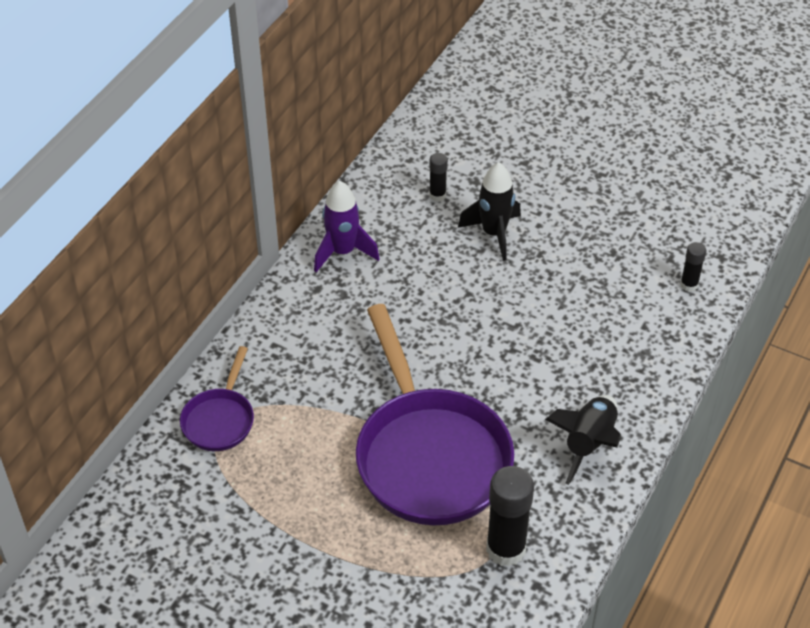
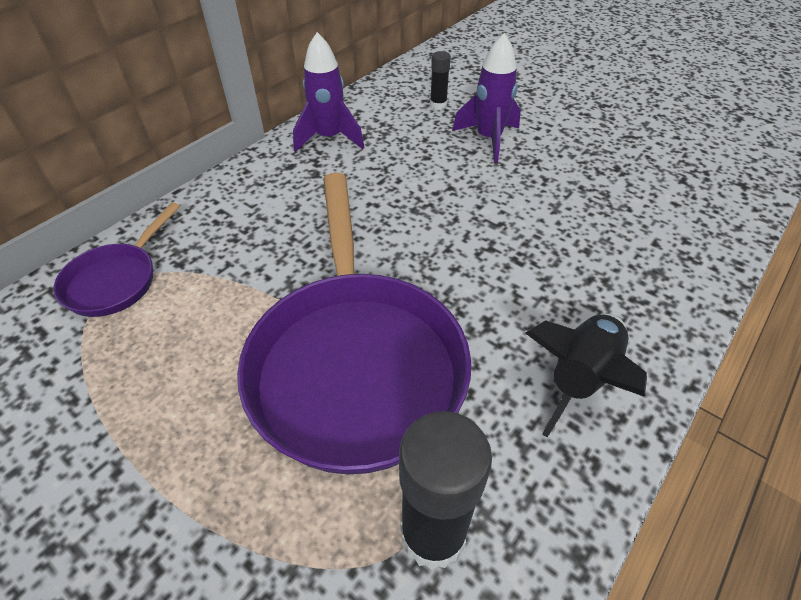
camera: 10 degrees right, 0 degrees up
(494, 233) = (488, 139): black rocket -> purple rocket
(689, 285) = (708, 207): black glue stick -> none

